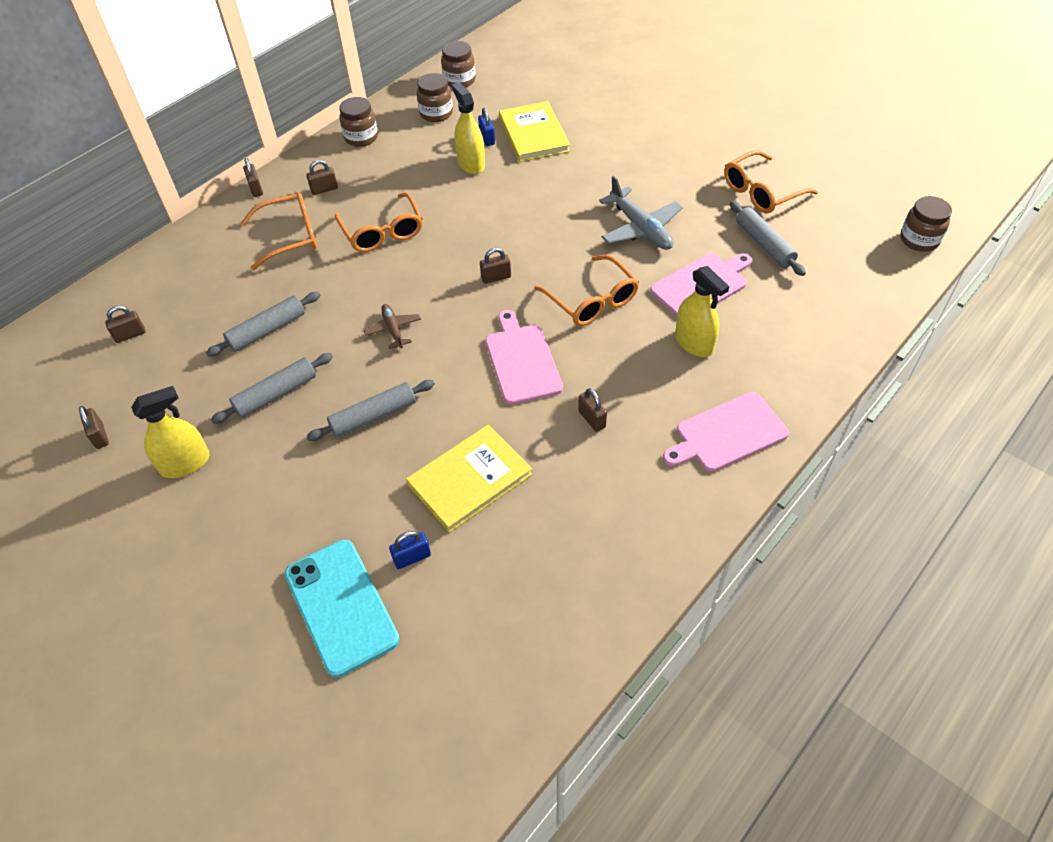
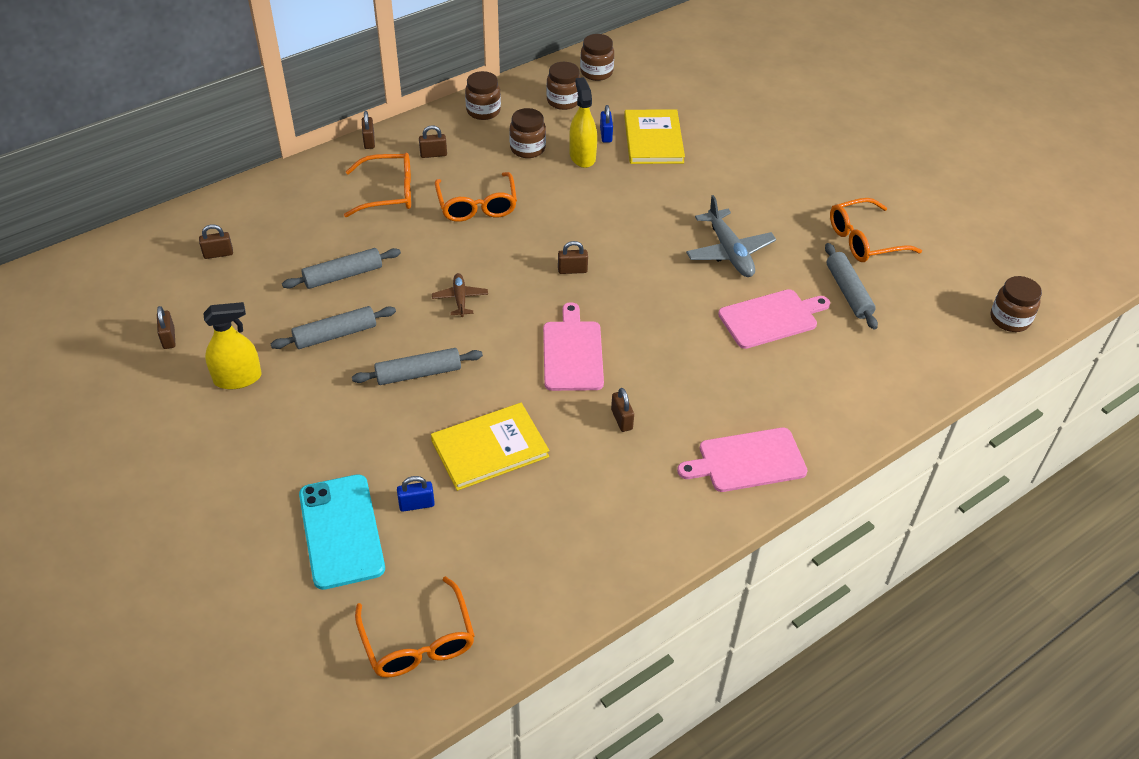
camera: 10 degrees right, 5 degrees down
(415, 166) = (527, 149): none -> brown jar
(592, 300) = (658, 311): orange glasses -> orange glasses (418, 641)
(694, 343) = (744, 371): yellow spray bottle -> none

